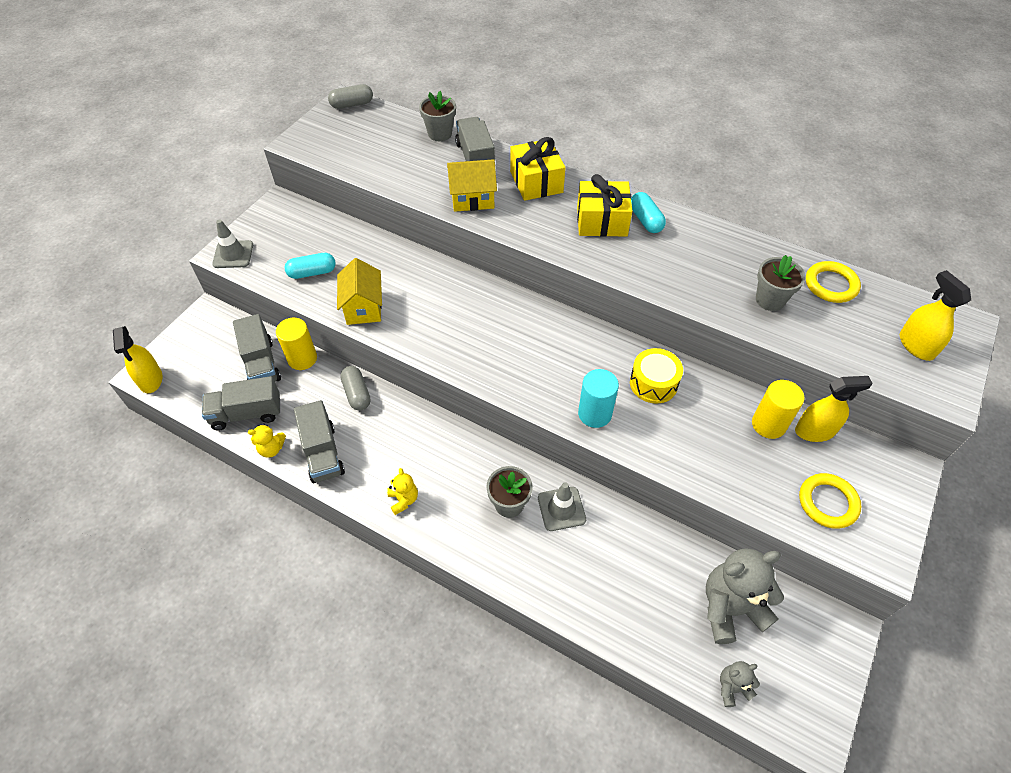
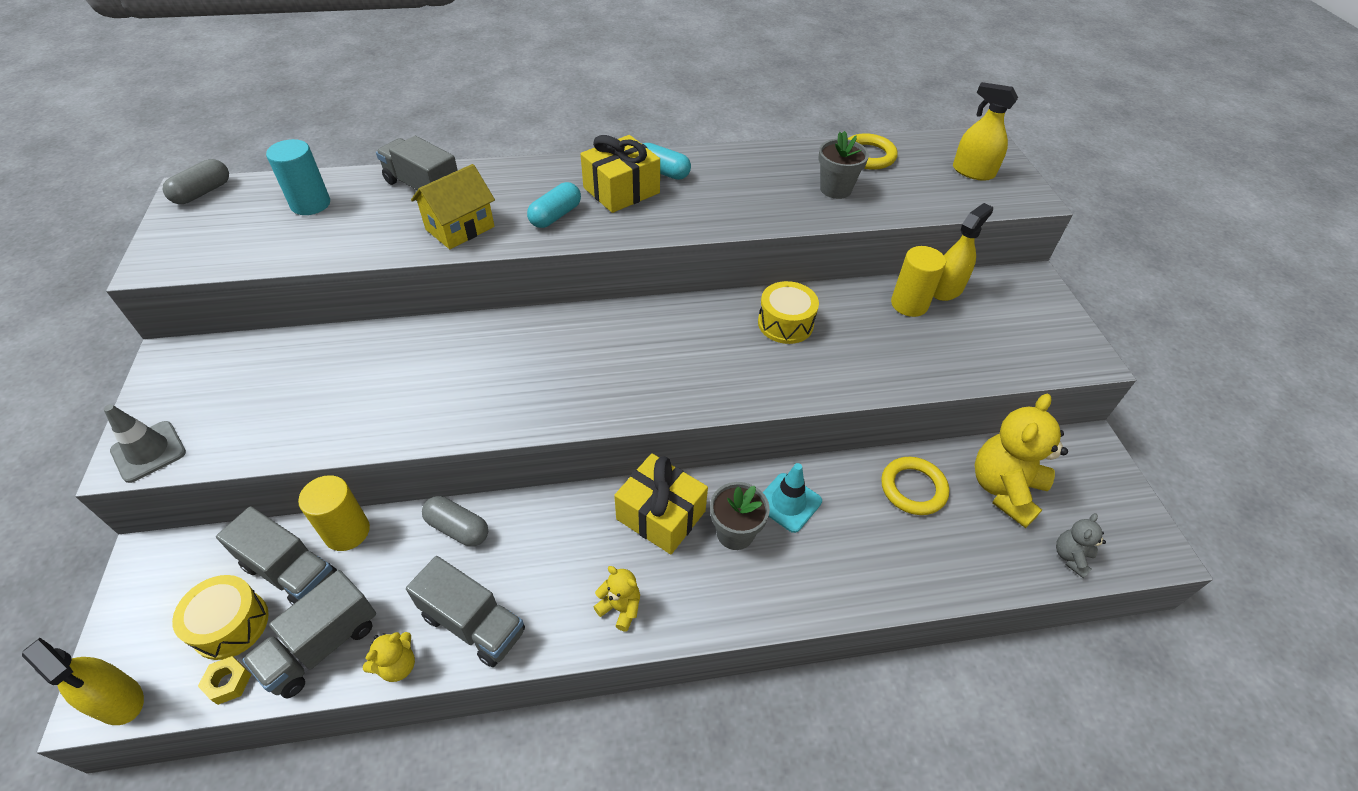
camera: 40 degrees left, 5 degrees down
(196, 403) = (228, 683): none -> yellow nut
(217, 374) = (231, 625): none -> yellow drum
(312, 272) = (295, 414): turquoise capsule -> turquoise capsule (555, 216)
(363, 307) = (404, 417): yellow house -> none
(440, 134) = (355, 180): grey flower pot -> none
(536, 182) = (517, 183): yellow gift -> yellow gift (661, 515)
(561, 509) = (788, 502): grey traffic cone -> turquoise traffic cone
(595, 414) = (761, 381): turquoise cylinder -> turquoise cylinder (310, 204)
(730, 608) = (1004, 489): grey teddy bear -> yellow teddy bear
(827, 502) = (1012, 340): yellow ring -> yellow ring (913, 488)

